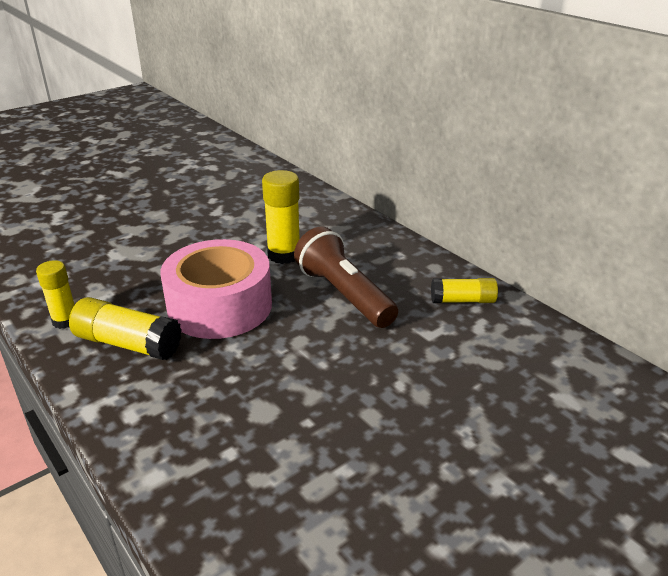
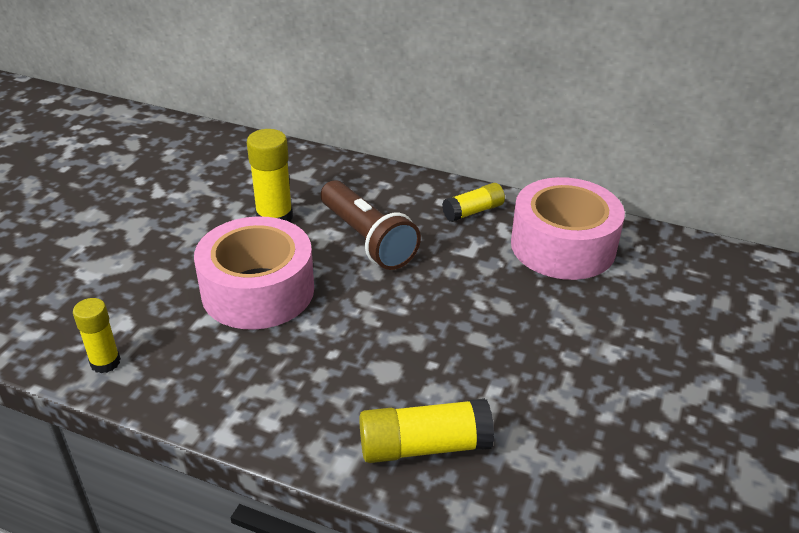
camera: 30 degrees left, 5 degrees up
(128, 344) = (199, 360): yellow glue stick -> yellow glue stick (424, 446)
(344, 294) = (367, 239): brown flashlight -> brown flashlight turned 150 degrees counterclockwise
(530, 360) = (563, 246): none -> pink tape

